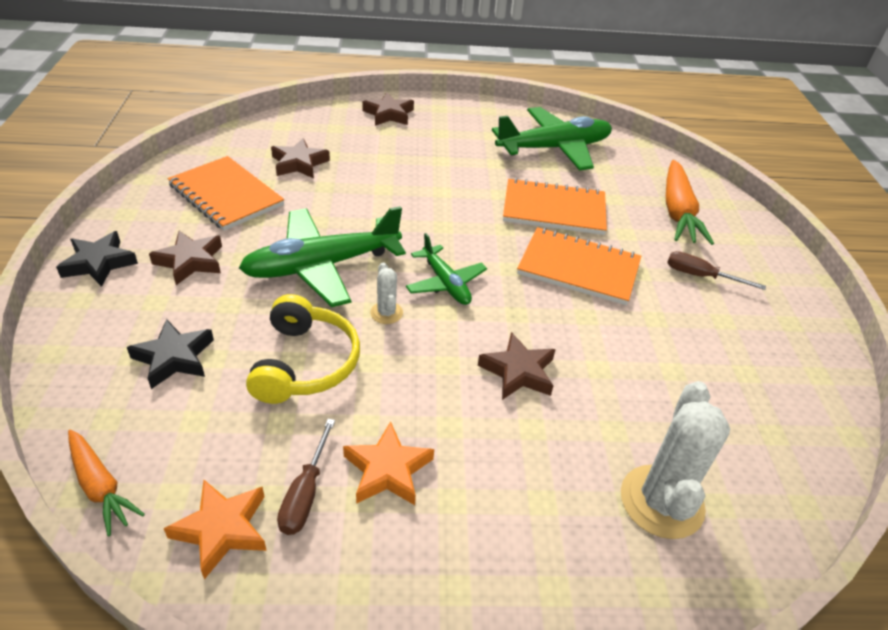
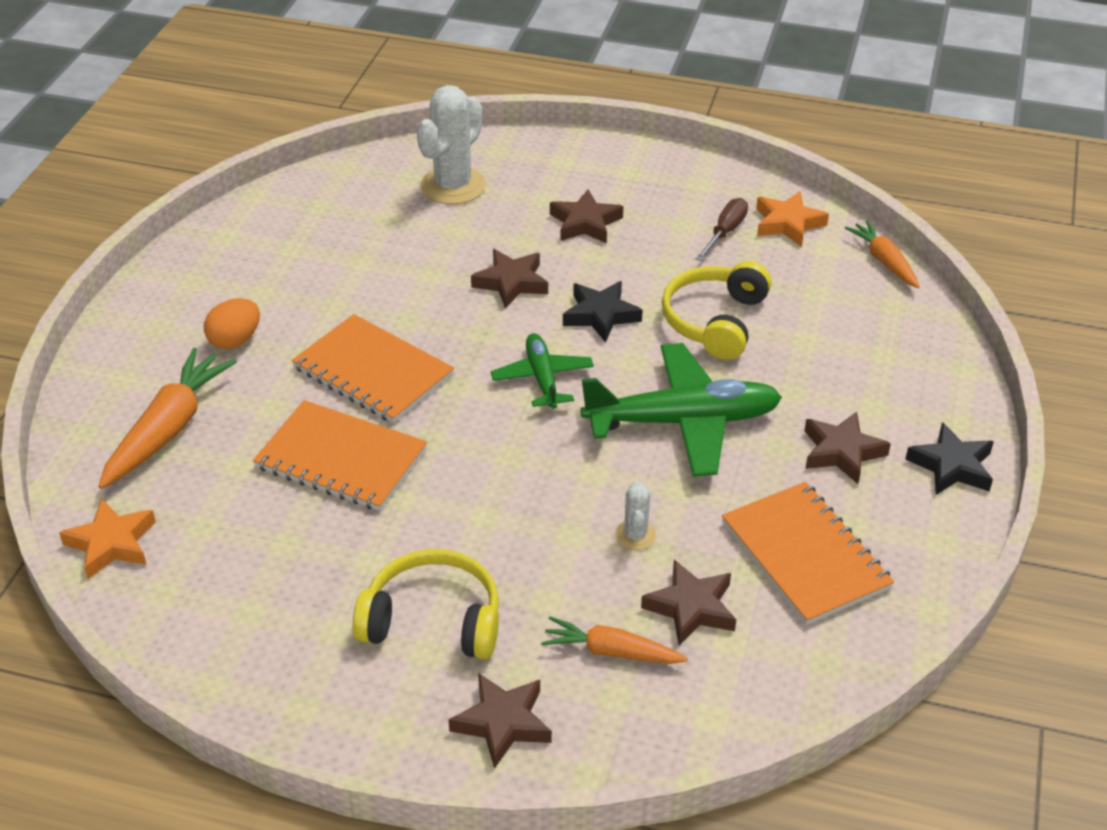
camera: 160 degrees left, 0 degrees up
(174, 358) = (842, 345): black star -> black star (600, 315)
(341, 142) = (611, 651): none -> orange carrot
(386, 313) = (621, 356): white cactus -> white cactus (635, 535)
(387, 470) = (657, 235): orange star -> orange star (111, 543)
(444, 144) = (433, 620): none -> yellow headphones
(478, 472) = (585, 223): none -> brown star
(554, 148) = (248, 581): green plane -> none
(700, 276) = (235, 340): brown screwdriver -> orange egg

